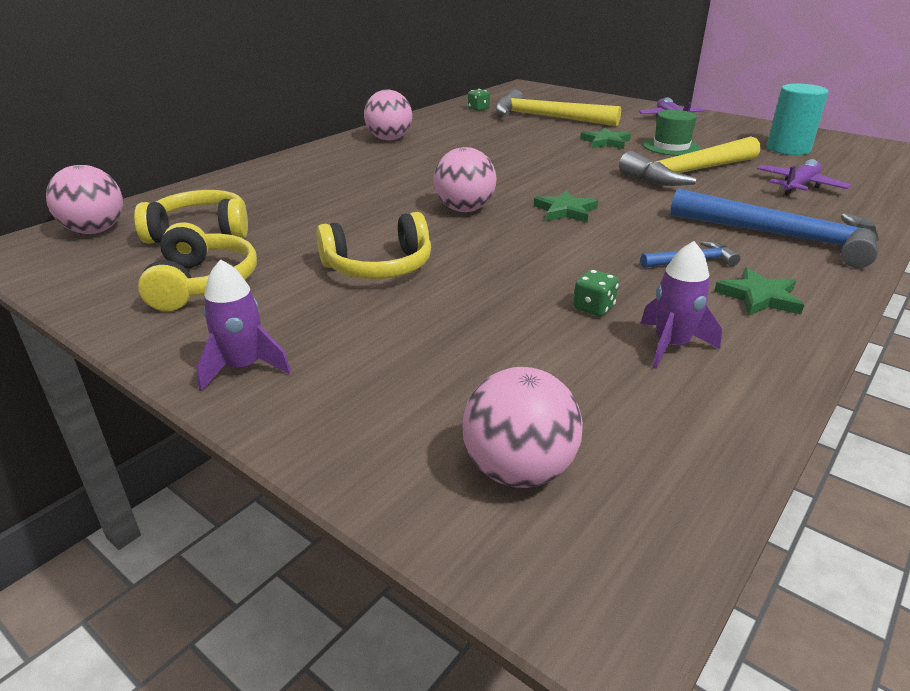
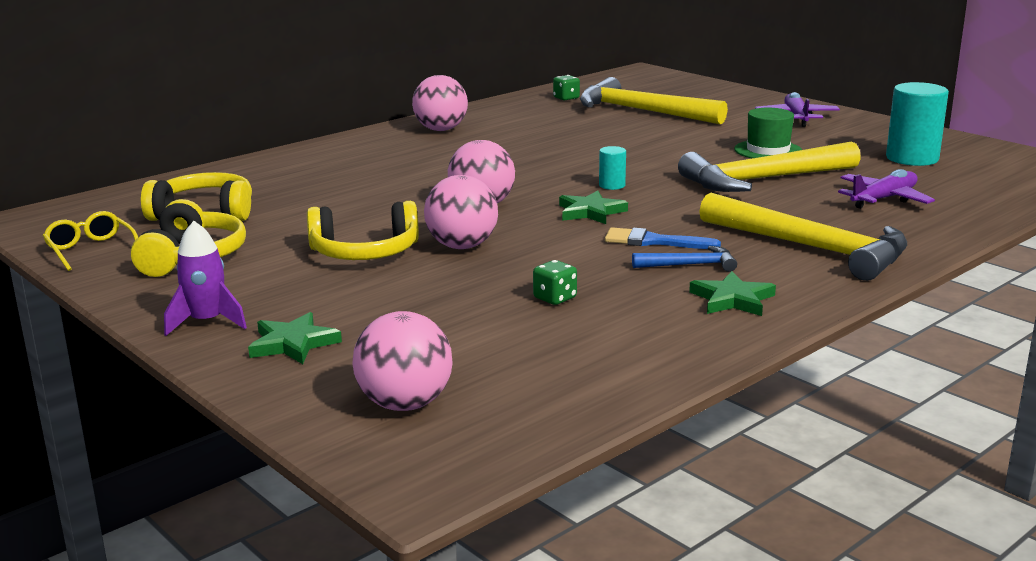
camera: 10 degrees right, 10 degrees down
(90, 281) = (91, 250): none -> yellow glasses
(95, 231) = (104, 207): pink ball -> pink ball (462, 246)
(567, 184) = (612, 185): none -> turquoise cylinder
(605, 142) = (692, 142): green star -> green star (293, 343)
(642, 238) = (654, 241): none -> blue brush
(671, 346) = (607, 332): purple rocket -> none
(782, 237) = (811, 248): blue hammer -> yellow hammer

